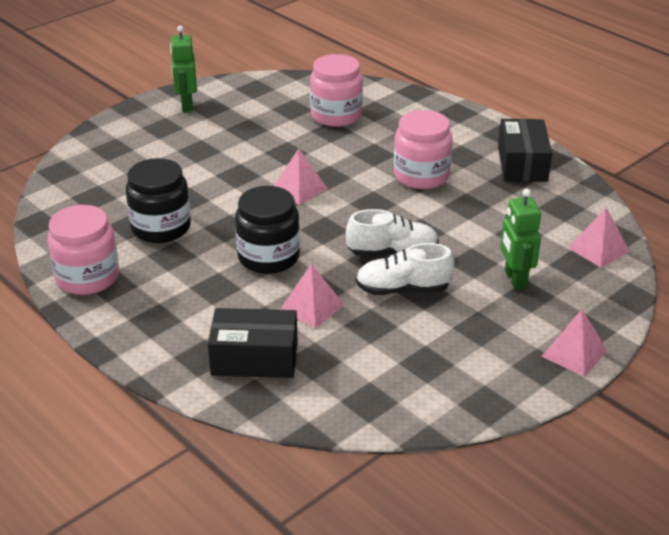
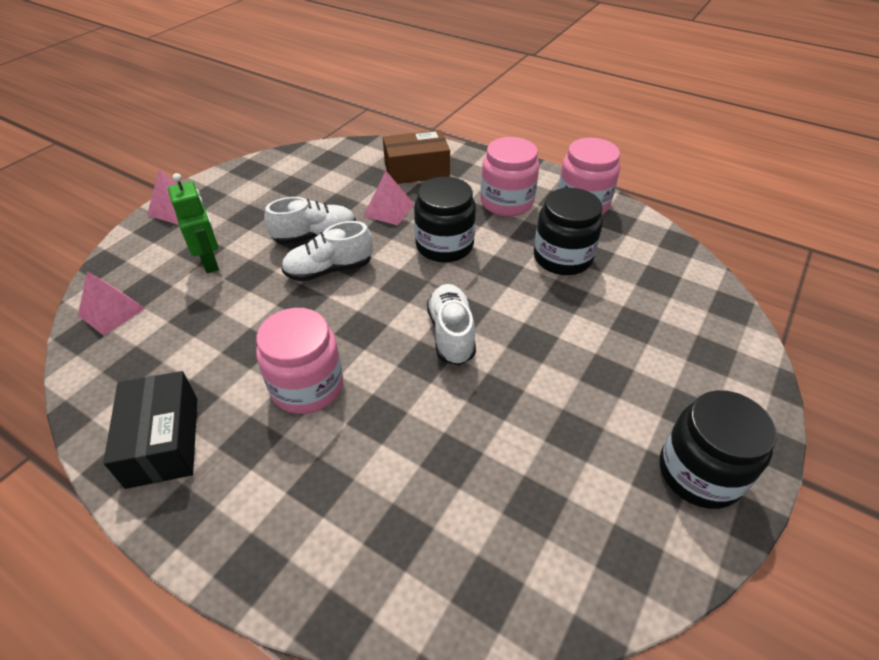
camera: 165 degrees right, 10 degrees up
(186, 105) = (699, 473): green robot -> black jar
(254, 358) = (416, 170): black box -> brown box
(299, 189) = (451, 334): pink pyramid -> white shoe
(336, 115) = (458, 502): pink jar -> pink jar (506, 202)

